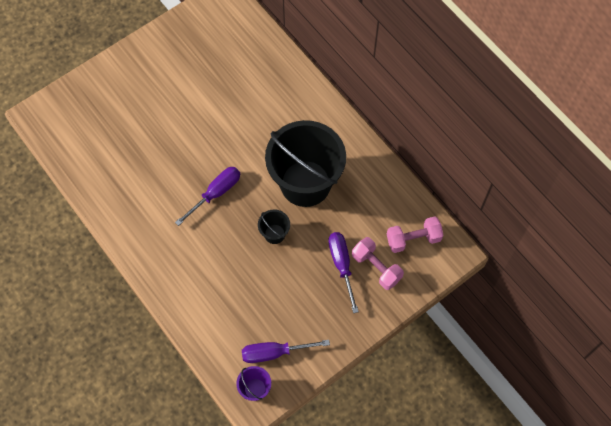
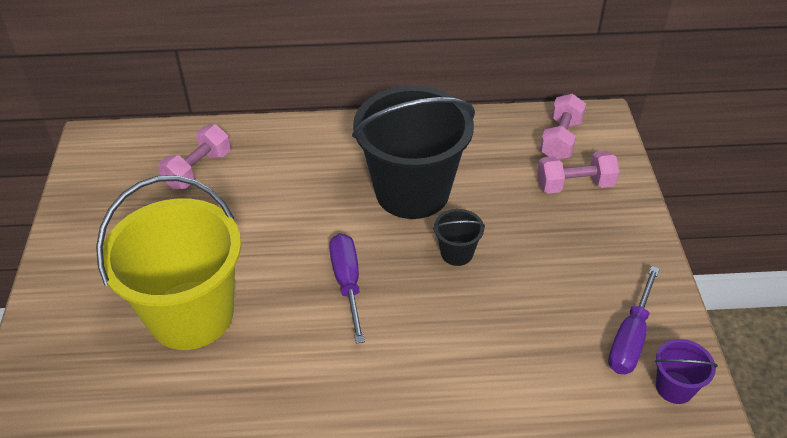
camera: 55 degrees left, 20 degrees down
(147, 136) = (191, 315): none -> yellow bucket
(242, 65) = (198, 169): none -> pink dumbbell
(342, 265) = (549, 213): purple screwdriver -> none

